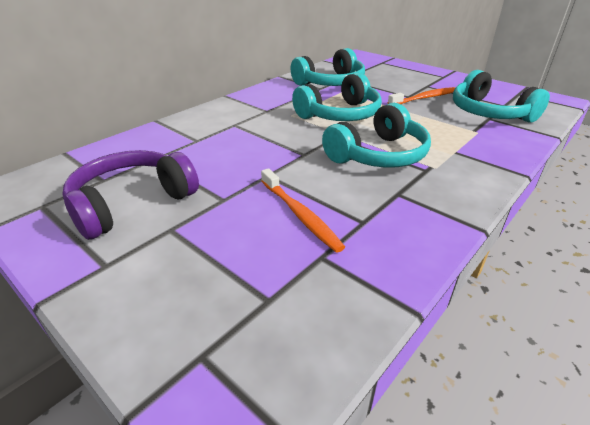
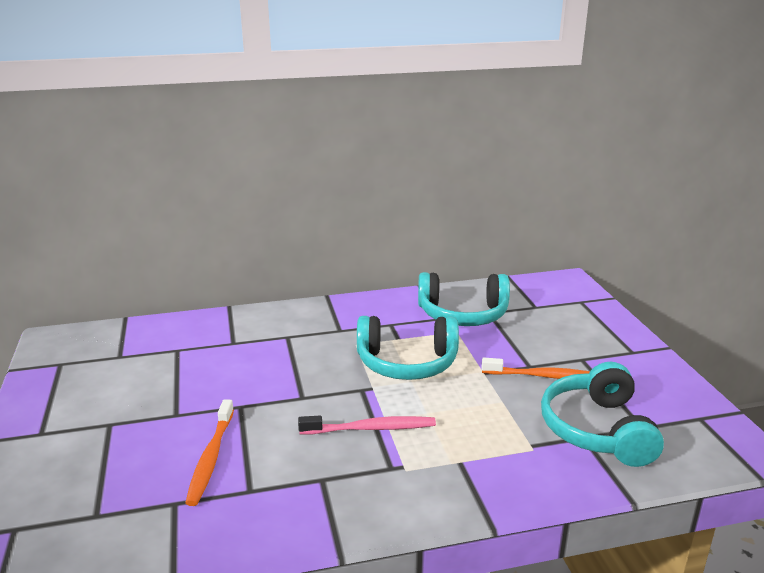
camera: 35 degrees right, 10 degrees down
(132, 203) = (113, 388): purple headphones -> none
(378, 154) = (370, 428): turquoise headphones -> pink toothbrush

